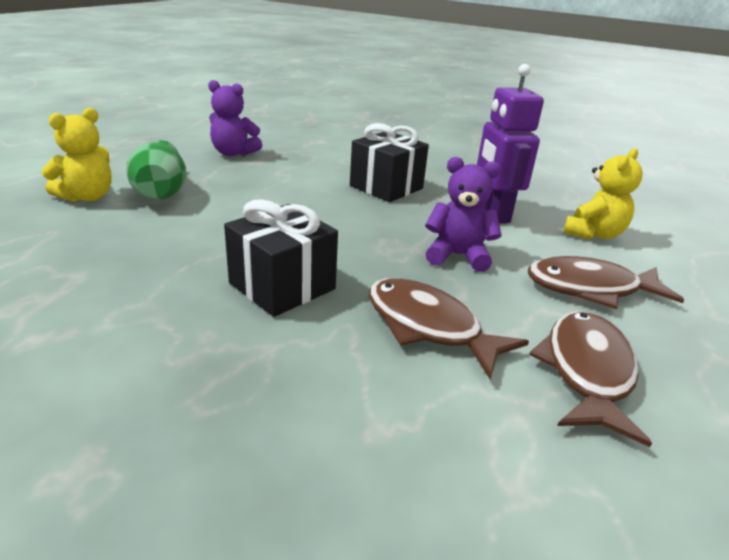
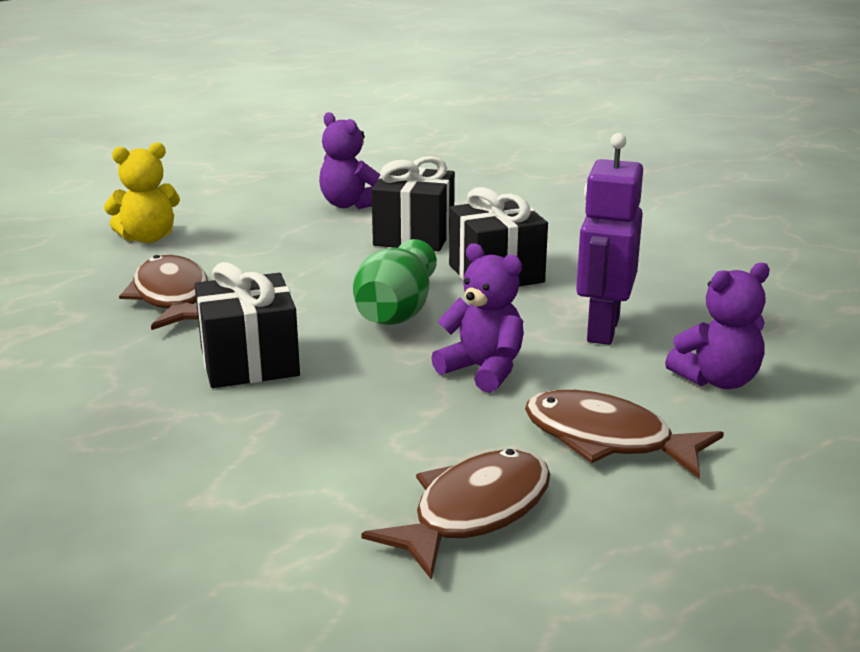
camera: 30 degrees right, 5 degrees down
(161, 192) = (224, 242): green vase -> green vase (396, 312)
(303, 169) = (414, 236): none -> black gift
(428, 327) = (354, 432): brown fish -> brown fish (171, 297)
(593, 234) = (717, 380): yellow teddy bear -> purple teddy bear

